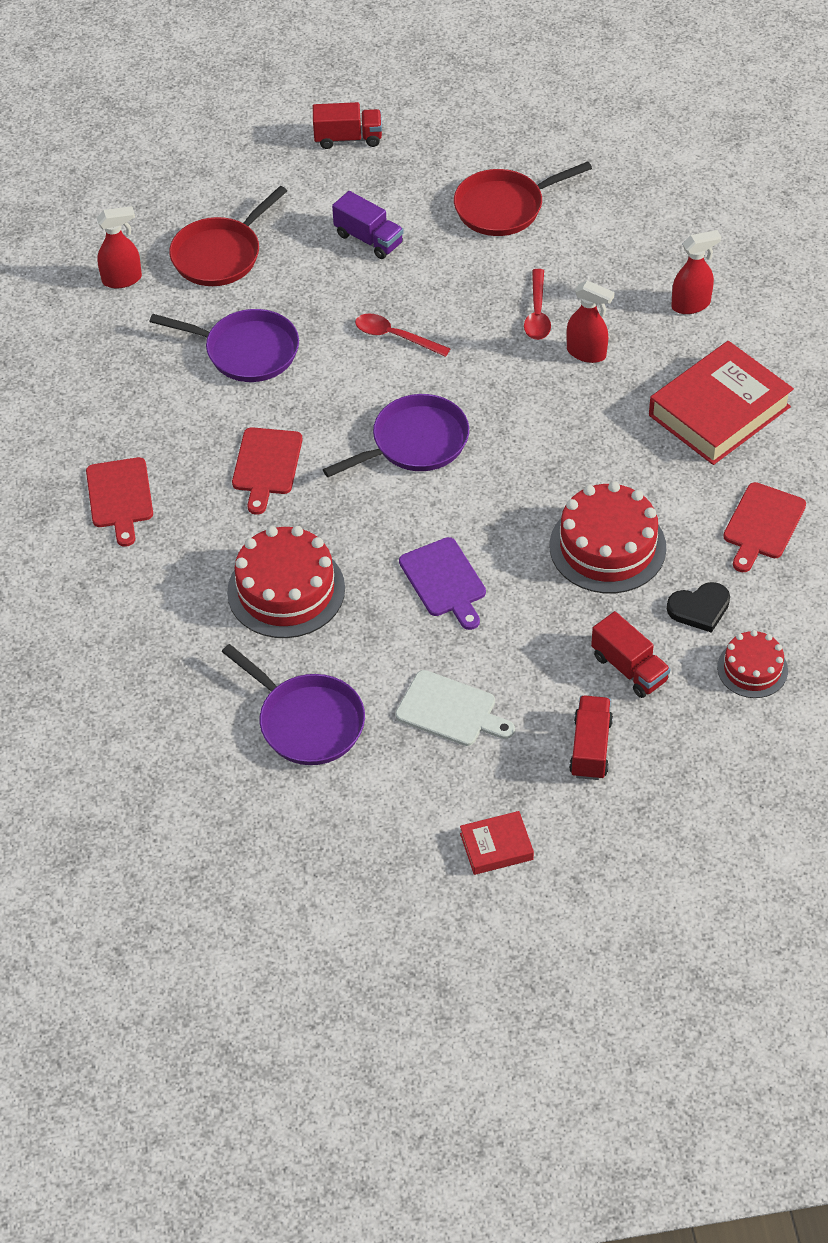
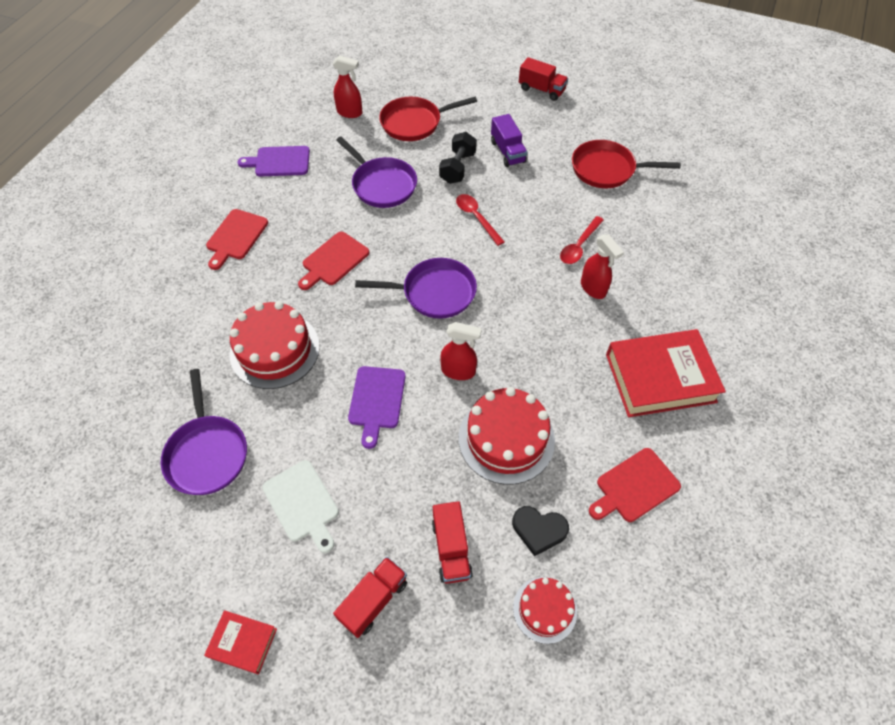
camera: 30 degrees right, 5 degrees up
(88, 384) = (279, 162): none -> purple cutting board
(323, 287) = (458, 168): none -> black dumbbell
(691, 305) = (691, 290): red spray bottle -> red spray bottle (458, 371)

